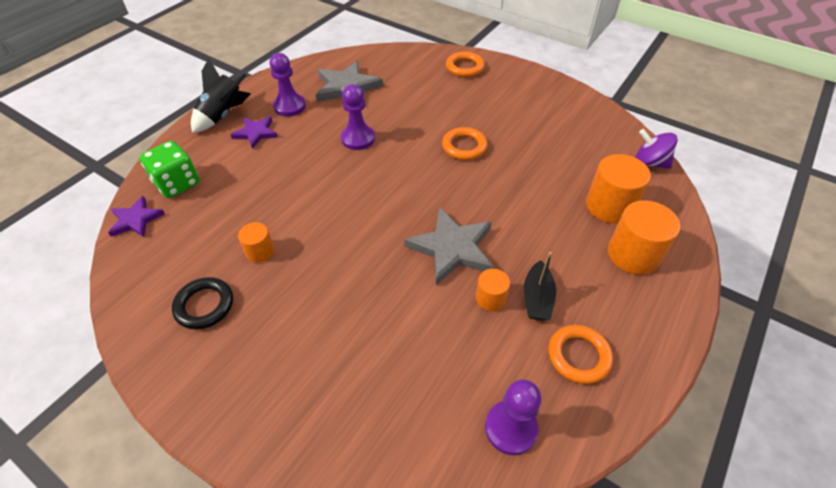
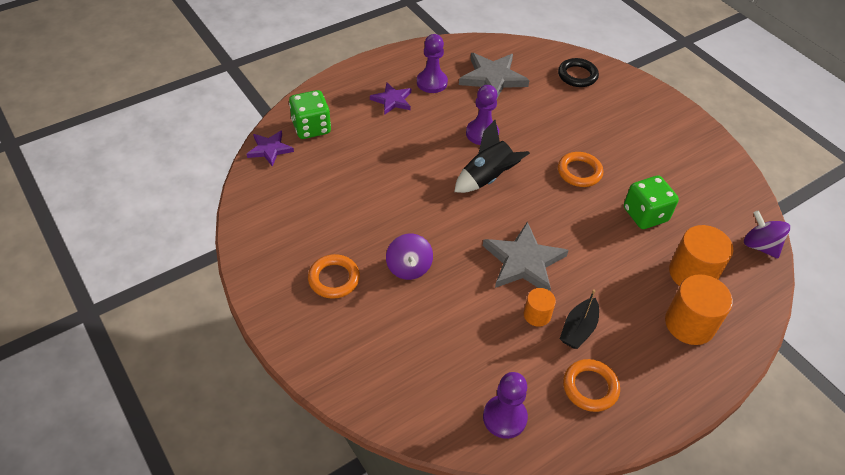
camera: 20 degrees right, 0 degrees up
(204, 305) = (302, 238): black ring -> black ring (577, 75)
(223, 115) = (369, 74): black rocket -> black rocket (487, 178)
(260, 251) = (359, 209): orange cylinder -> none
(337, 296) = (409, 267): none -> purple spinning top
(465, 67) = (619, 90): orange ring -> orange ring (334, 279)
(541, 166) = (645, 214): none -> green dice

